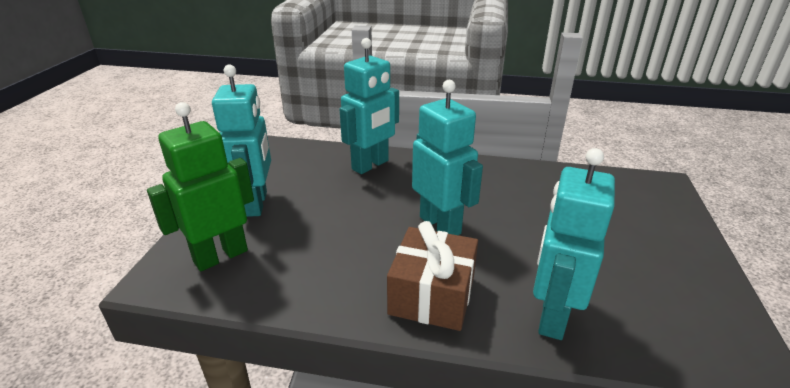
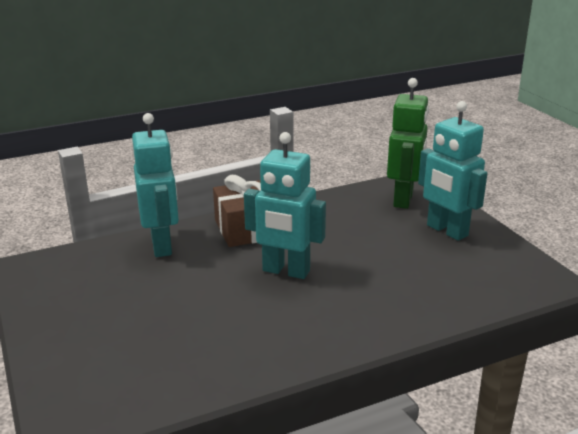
camera: 145 degrees right, 5 degrees down
(370, 165) = (421, 301): turquoise robot -> none

